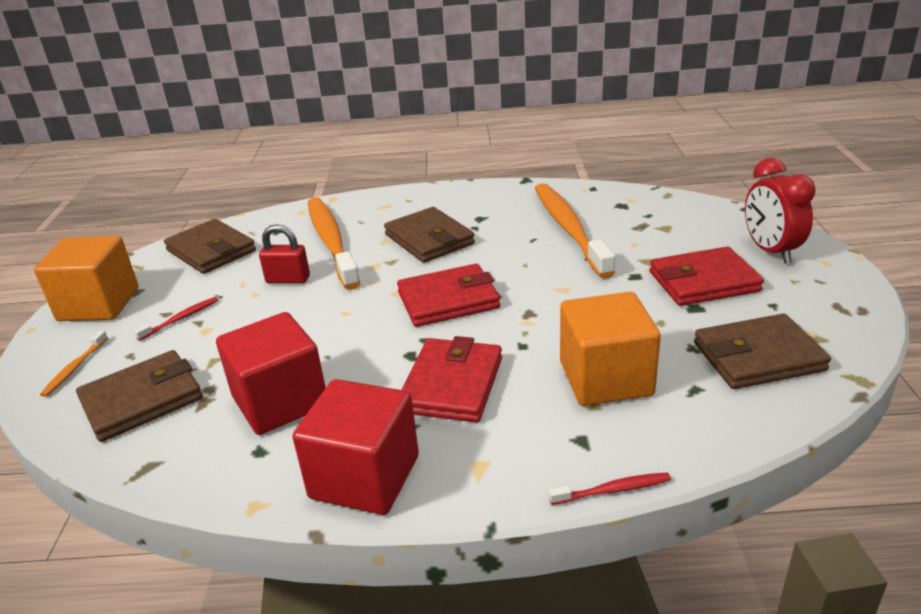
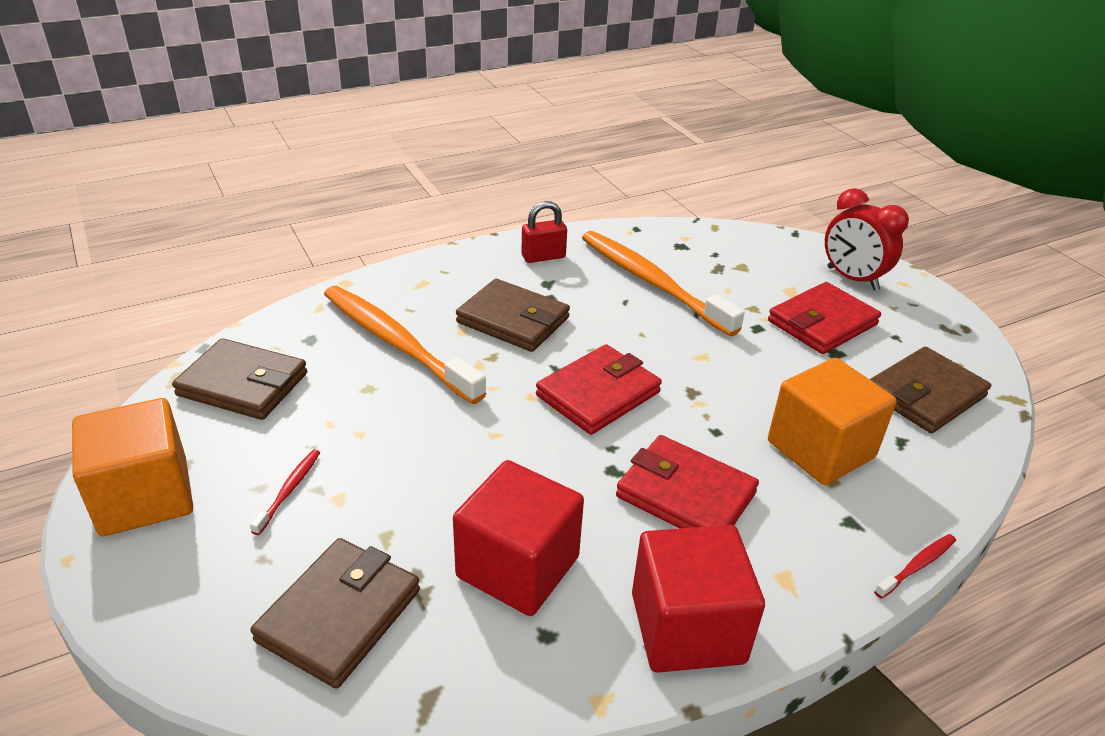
camera: 30 degrees left, 5 degrees up
(75, 368) = (198, 598): orange toothbrush -> none
(288, 279) = (386, 405): red padlock -> red padlock (543, 257)
(452, 385) = (685, 495): red wallet -> red wallet turned 45 degrees counterclockwise

